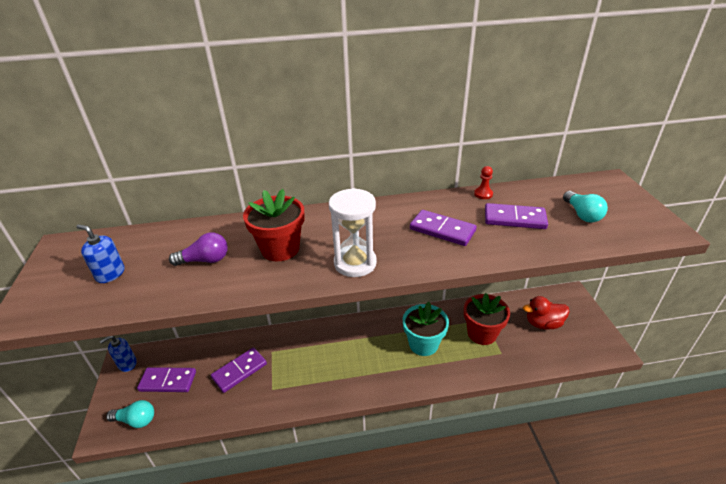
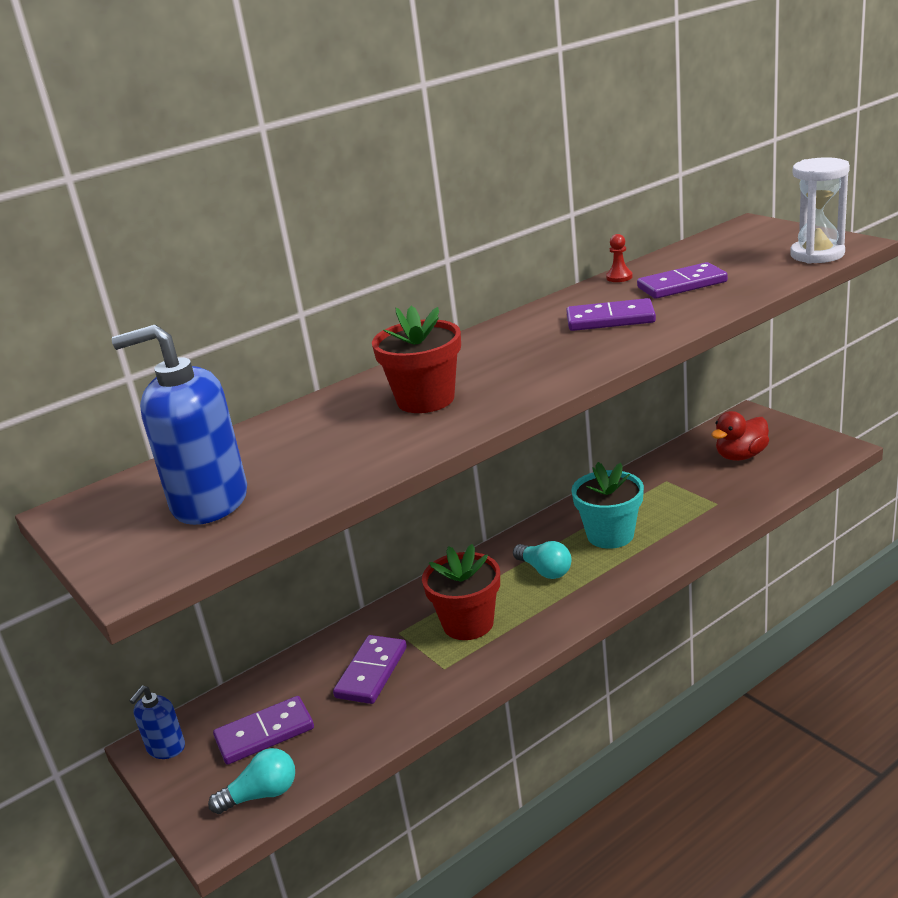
camera: 25 degrees left, 10 degrees down
(110, 274) = (209, 501): blue soap dispenser -> blue soap dispenser, size x1.98
(205, 260) = (334, 443): purple light bulb -> none
(355, 263) = (542, 377): white hourglass -> white hourglass (817, 254)
(482, 333) = (675, 495): red flower pot -> red flower pot (468, 623)
(582, 214) = (751, 259): turquoise light bulb -> turquoise light bulb (545, 570)

